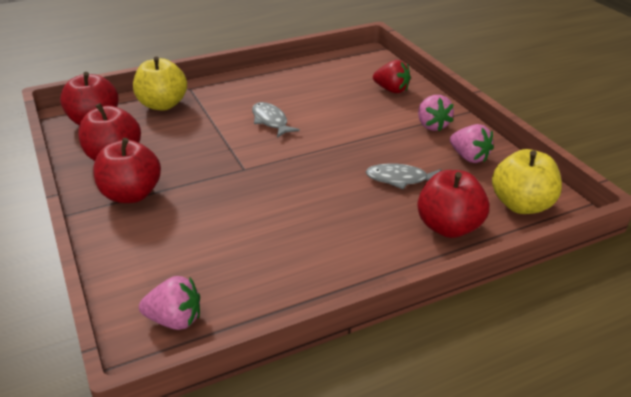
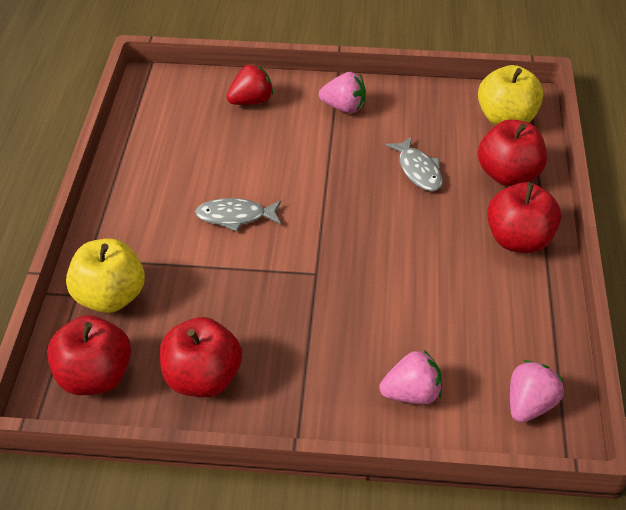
camera: 60 degrees left, 10 degrees up
(131, 194) = (297, 383): red apple -> red apple (518, 240)
(400, 179) = (418, 170): grey fish -> grey fish turned 60 degrees counterclockwise
(469, 157) = (416, 112): pink strawberry -> pink strawberry (412, 394)

